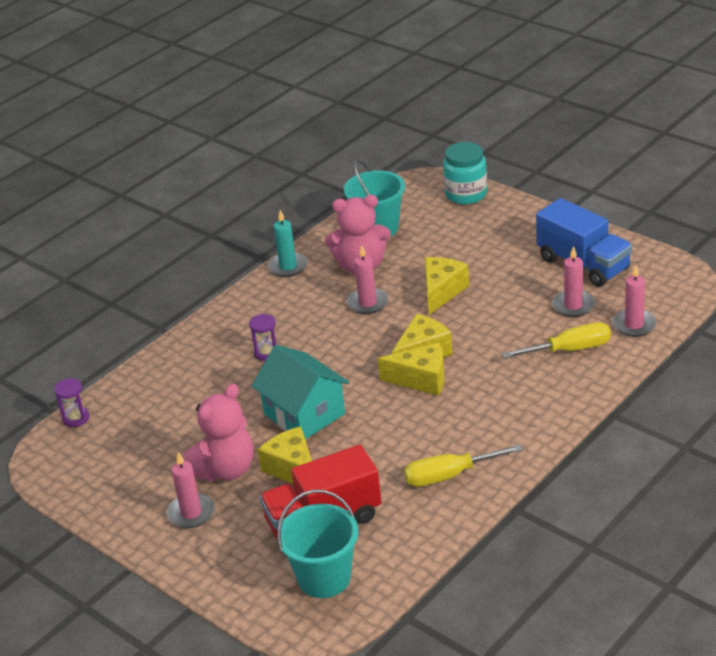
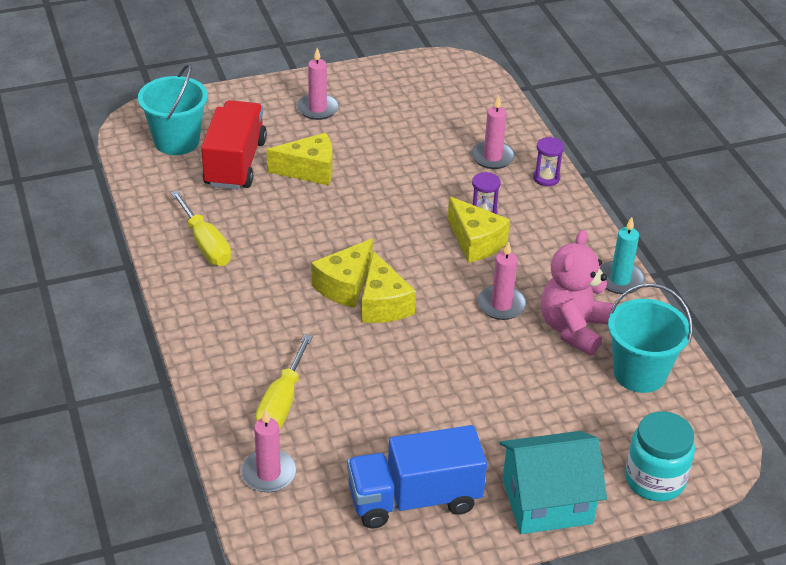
camera: 115 degrees right, 5 degrees up
(76, 418) = (496, 92): purple hourglass -> purple hourglass (546, 178)
(225, 470) = (348, 139): pink teddy bear -> none
(304, 414) = (372, 202): turquoise house -> turquoise house (547, 501)
(442, 292) = (470, 363): yellow cheese -> yellow cheese (475, 242)
(449, 475) = (205, 244): yellow screwdriver -> yellow screwdriver turned 135 degrees clockwise
(573, 305) = (348, 446): pink candle -> pink candle (492, 157)

